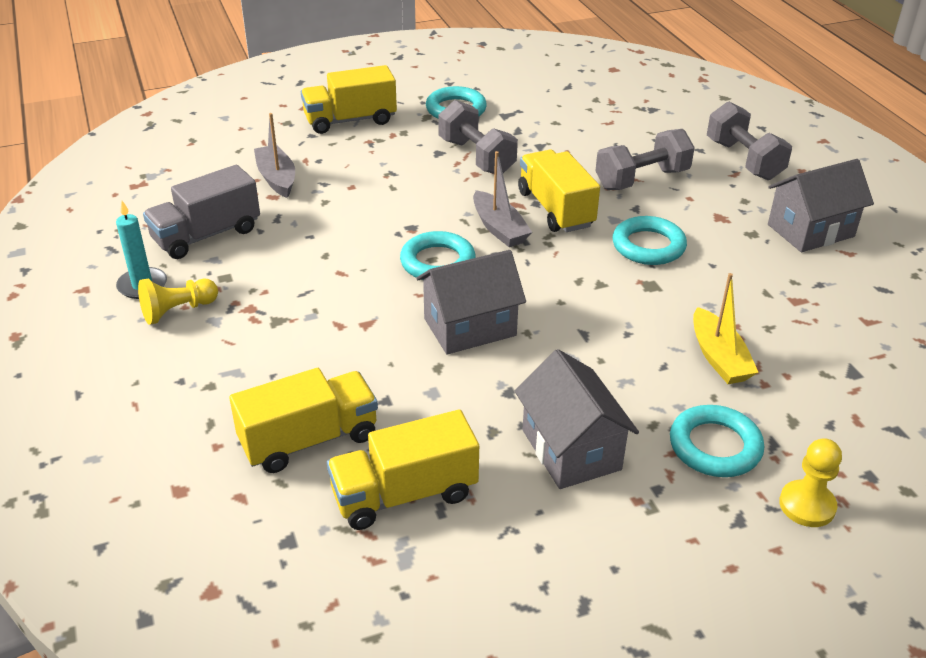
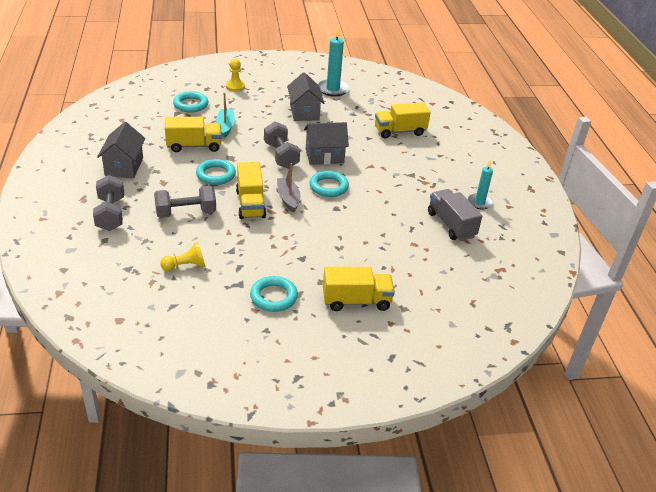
camera: 170 degrees left, 0 degrees up
(178, 311) = (459, 187): yellow pawn -> yellow pawn (185, 266)
(206, 235) = (451, 225): grey truck -> grey truck turned 90 degrees counterclockwise
(277, 178) = (411, 257): grey boat -> none
(404, 494) = (368, 112): yellow truck -> yellow truck (194, 146)
(476, 157) = (278, 249): grey dumbbell -> grey dumbbell (281, 155)
(534, 575) = (333, 89): none -> turquoise candle
(715, 446) = (252, 104): turquoise ring -> turquoise ring (191, 105)
(718, 357) = (225, 127): yellow boat -> turquoise boat
(810, 231) = (124, 166): grey house -> grey house turned 75 degrees counterclockwise

